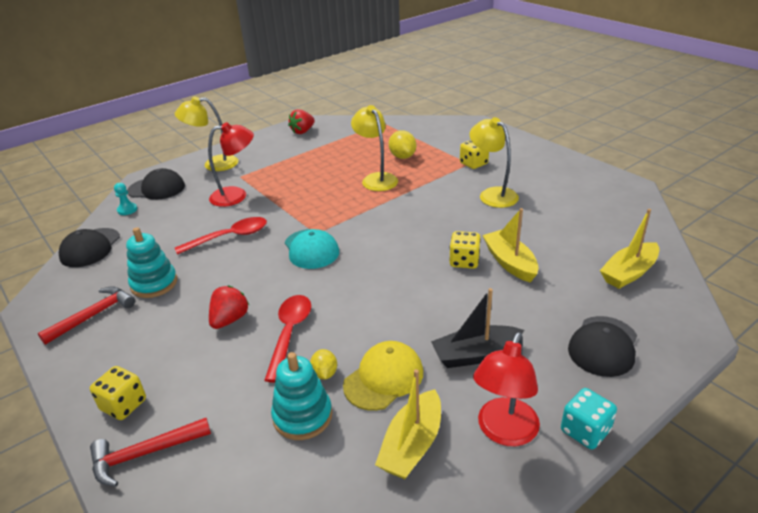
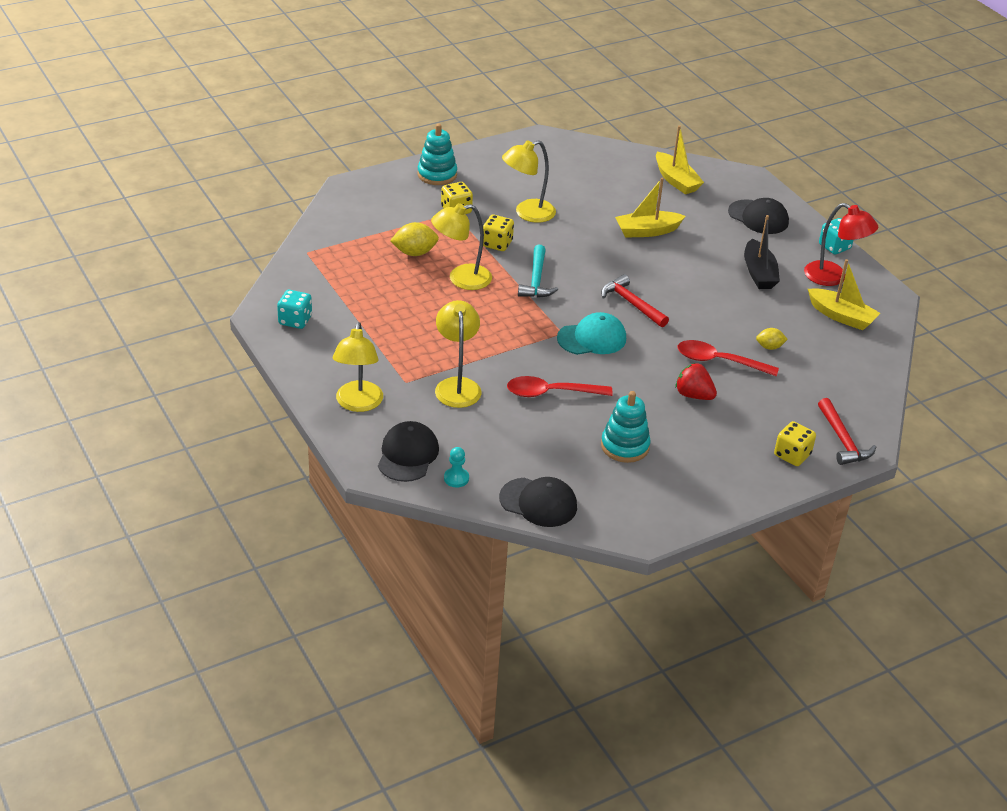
camera: 85 degrees left, 5 degrees up
(94, 315) = (669, 485): red hammer -> red hammer (631, 303)
(229, 237) = (551, 393): red spoon -> red spoon turned 75 degrees counterclockwise
(236, 195) = (457, 386): red lamp -> yellow lamp
(302, 416) = (812, 361): turquoise stacking toy -> turquoise stacking toy (437, 174)
(303, 131) = (295, 320): red strawberry -> turquoise dice
(383, 378) = (778, 319): yellow cap -> none
(390, 211) = (536, 280): none -> turquoise hammer
(464, 261) = (638, 254): yellow dice -> yellow dice (497, 244)

